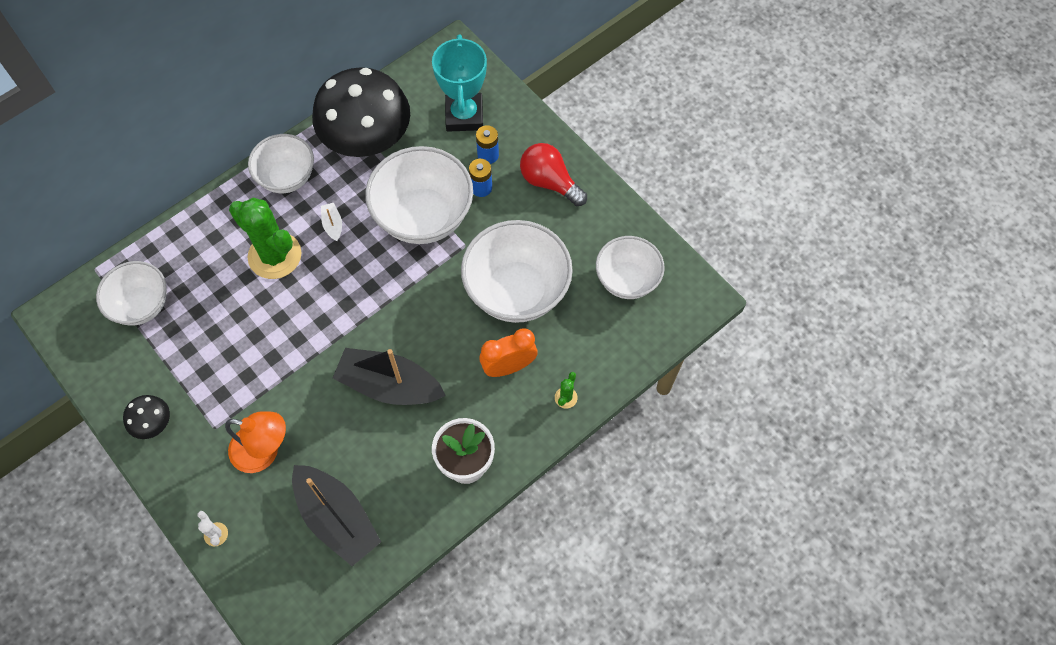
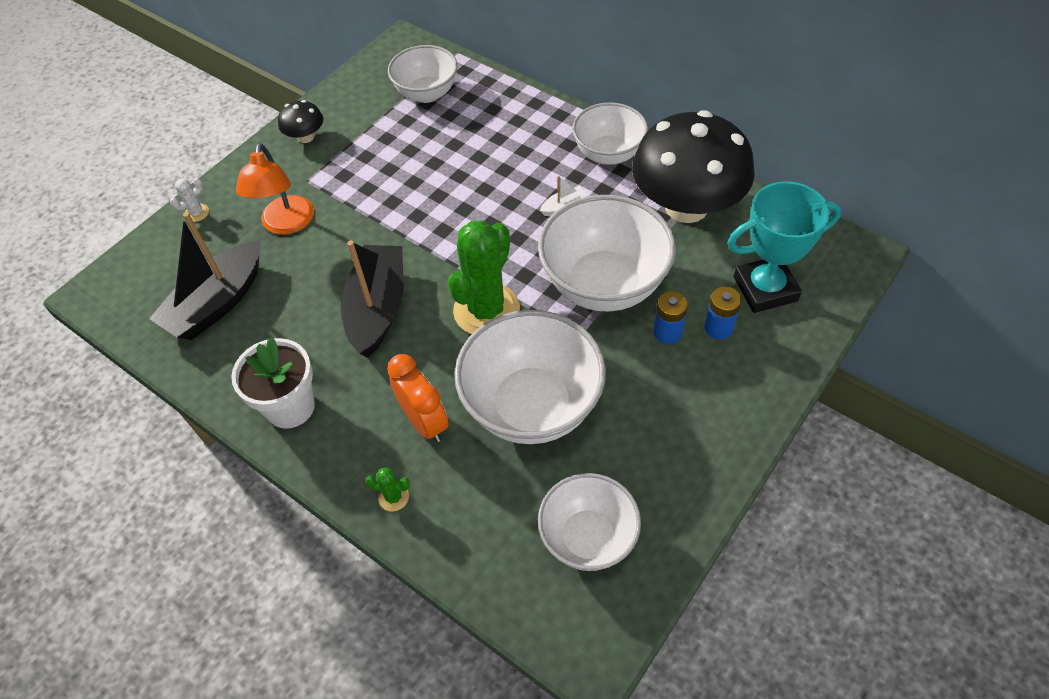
camera: 80 degrees right, 10 degrees down
(275, 255) = (510, 170): green cactus -> green cactus (486, 310)
(549, 182) = (707, 406): red light bulb -> none

